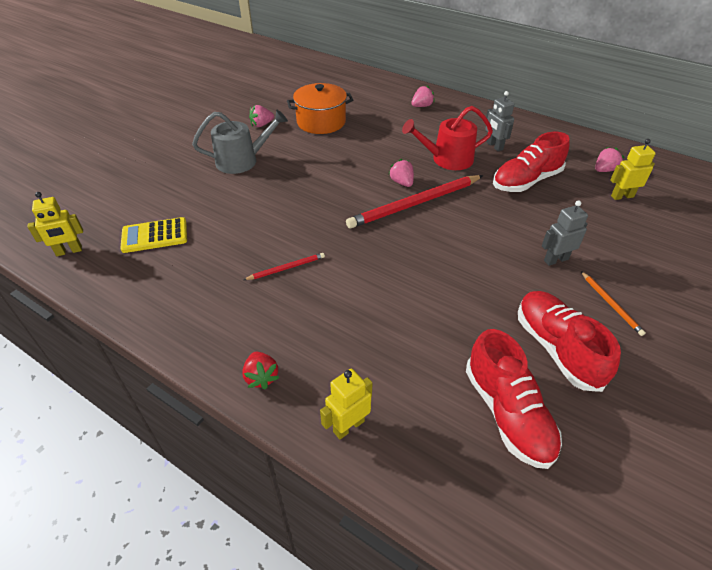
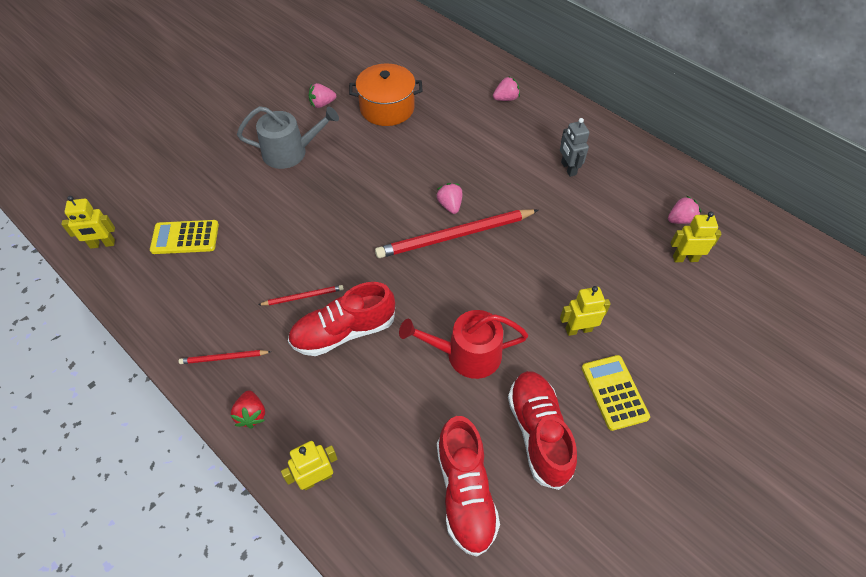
camera: 10 degrees right, 10 degrees up
(218, 330) = (224, 358): none -> red pencil
(447, 159) = (509, 180): red watering can -> red watering can (467, 354)
(526, 181) = (586, 222): red shoe -> red shoe (344, 332)
(555, 259) = (578, 329): grey robot -> yellow robot
(611, 304) = (614, 392): orange pencil -> yellow calculator

